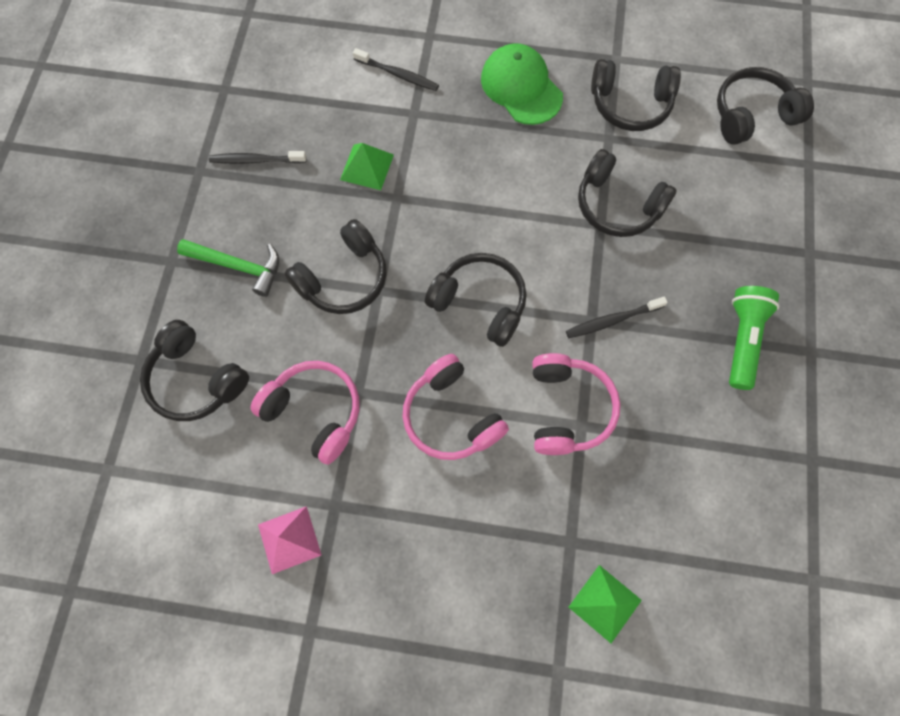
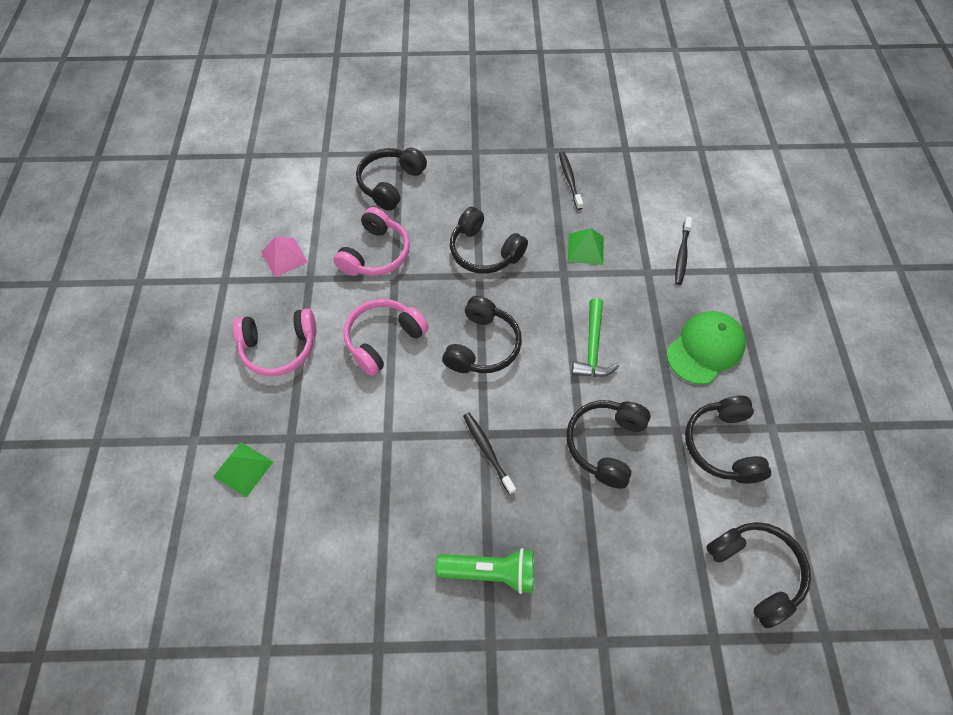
camera: 80 degrees right, 10 degrees down
(238, 266) = (479, 188): green hammer -> green hammer (592, 347)
(567, 409) = (400, 423): pink headphones -> pink headphones (279, 348)

